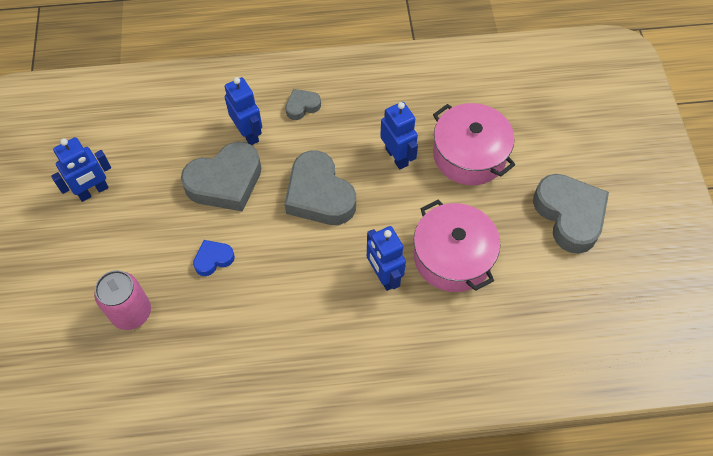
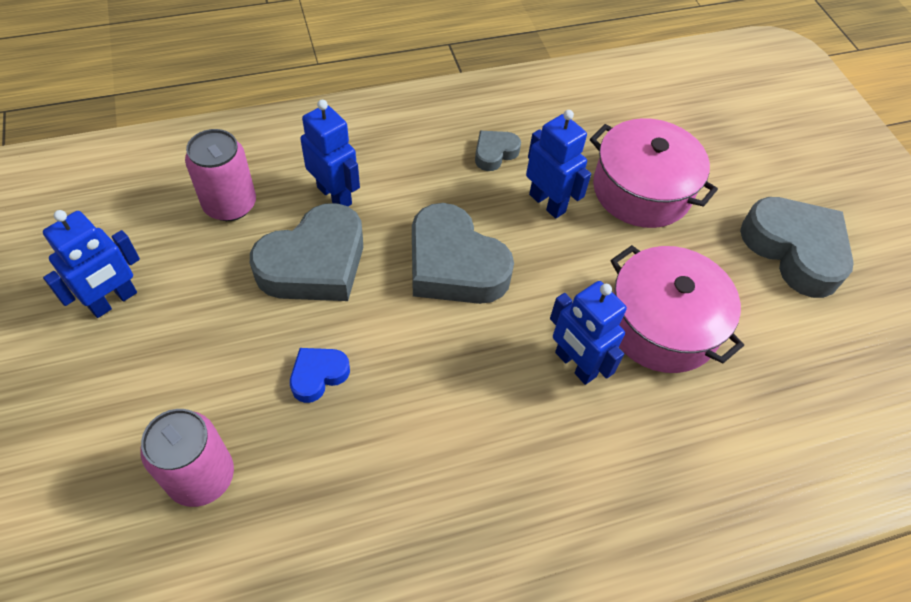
camera: 15 degrees left, 5 degrees down
(177, 132) = (230, 204): none -> pink can
(302, 106) = (402, 153): grey heart -> grey heart (494, 153)

